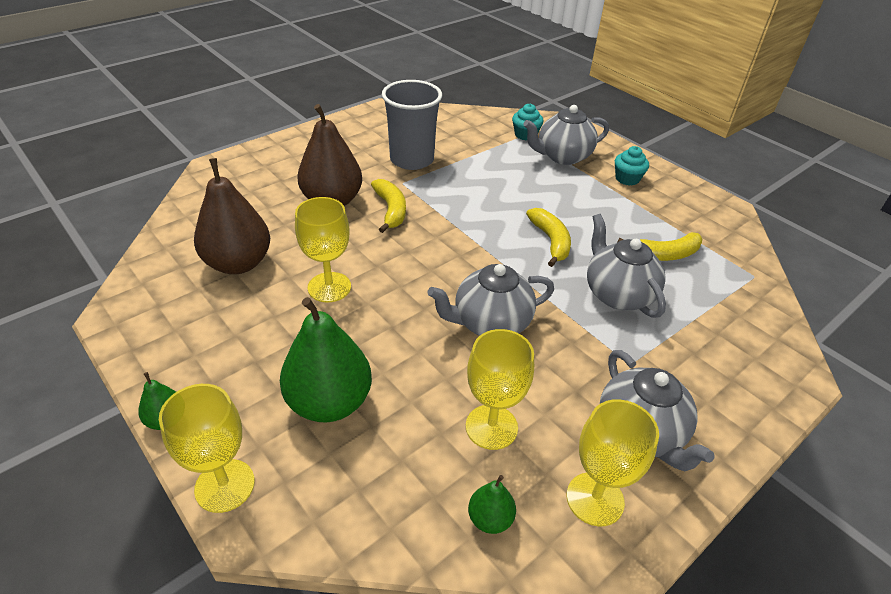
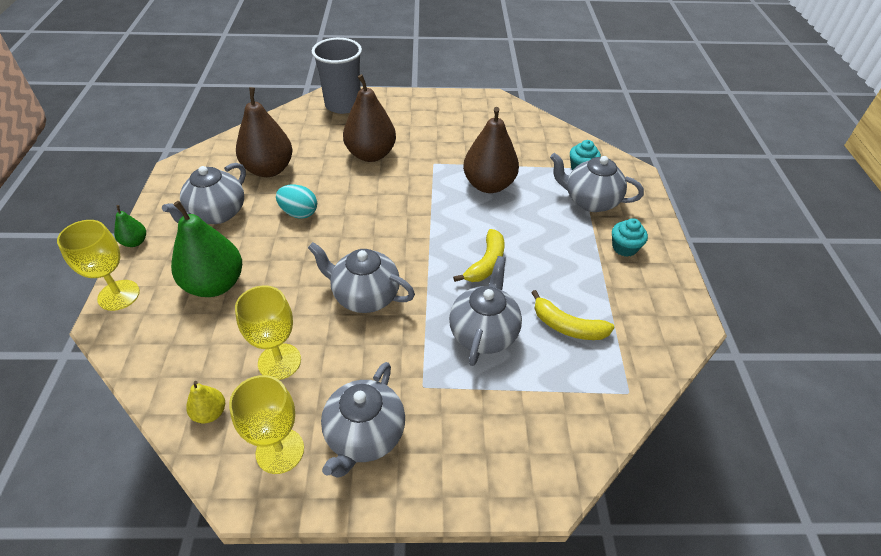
camera: 40 degrees right, 5 degrees up
(235, 336) = (216, 214): none -> grey teapot
(329, 287) = (299, 213): yellow goblet -> turquoise egg
(391, 210) = (400, 180): yellow banana -> none
(412, 160) = (462, 149): grey cup -> grey cup (343, 105)
(472, 179) = (488, 185): none -> brown pear
(490, 519) = (210, 413): green pear -> yellow pear

